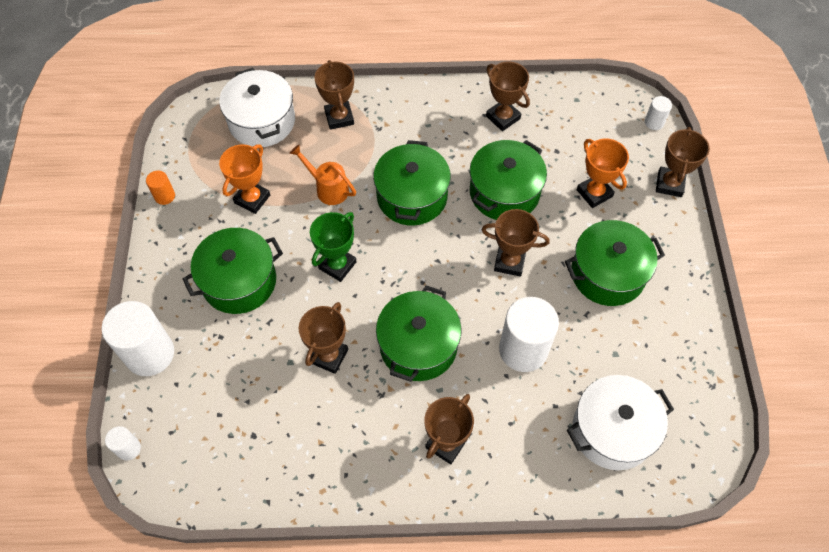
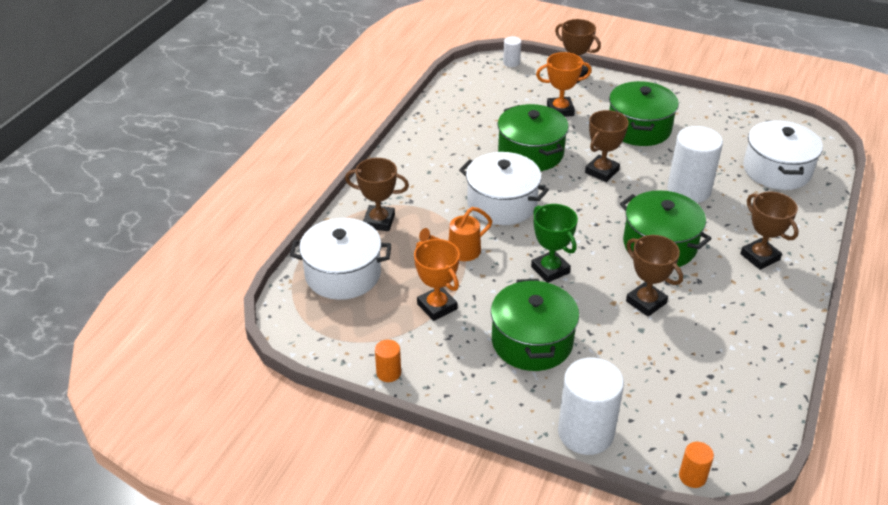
camera: 65 degrees left, 20 degrees down
(128, 448) = (692, 476): white cylinder -> orange cylinder
(412, 196) = (502, 204): green pot -> white pot
(503, 117) = (452, 130): brown trophy -> none

